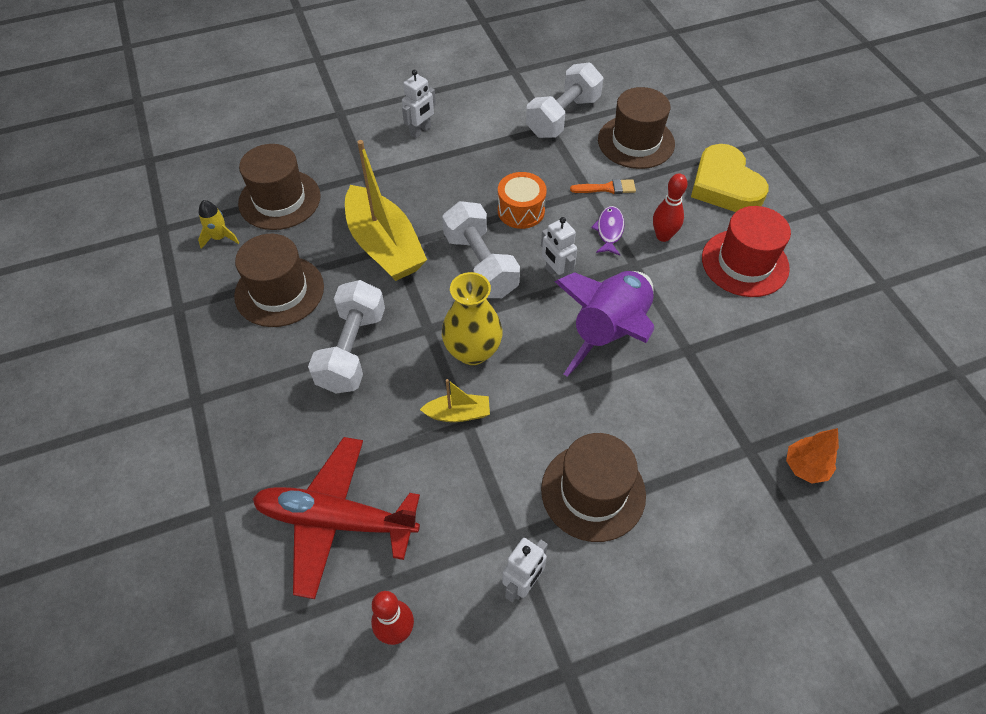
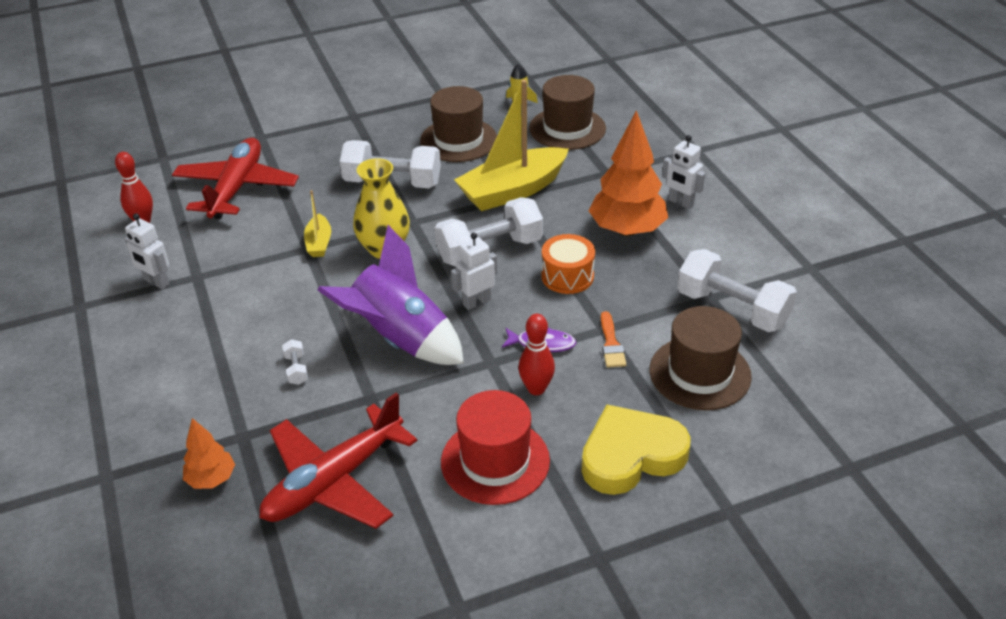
camera: 90 degrees right, 15 degrees down
(457, 168) = (627, 230): none -> orange tree
(593, 492) = (224, 323): brown hat -> none
(657, 413) = (296, 369): none -> white dumbbell
(787, 370) = (334, 481): none -> red plane

